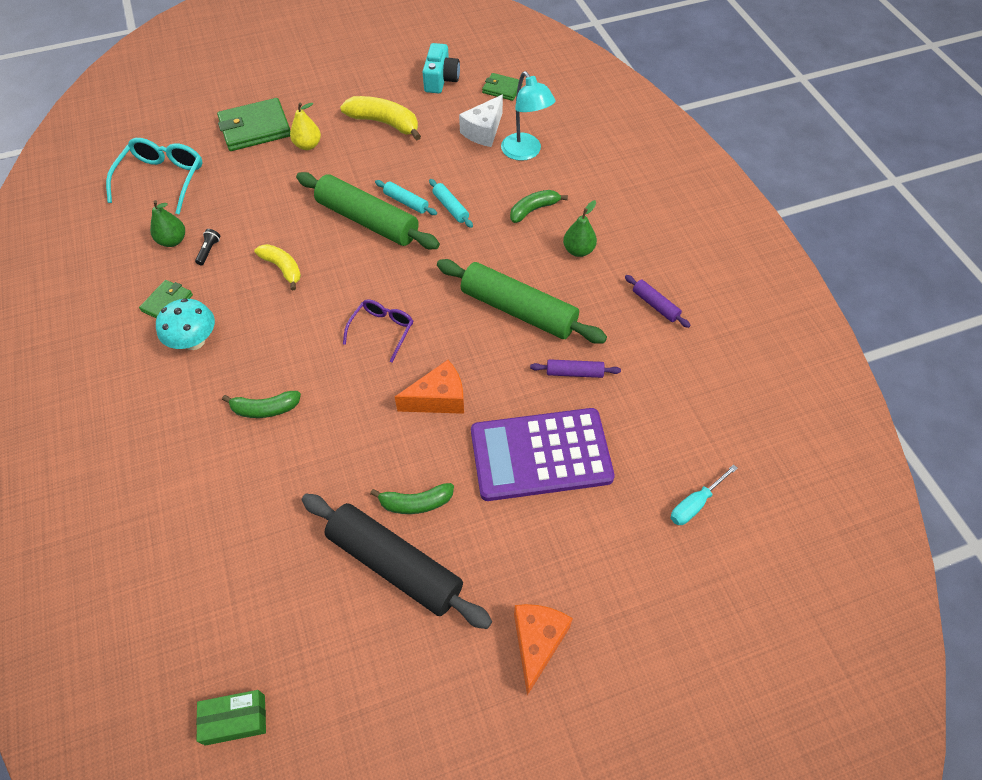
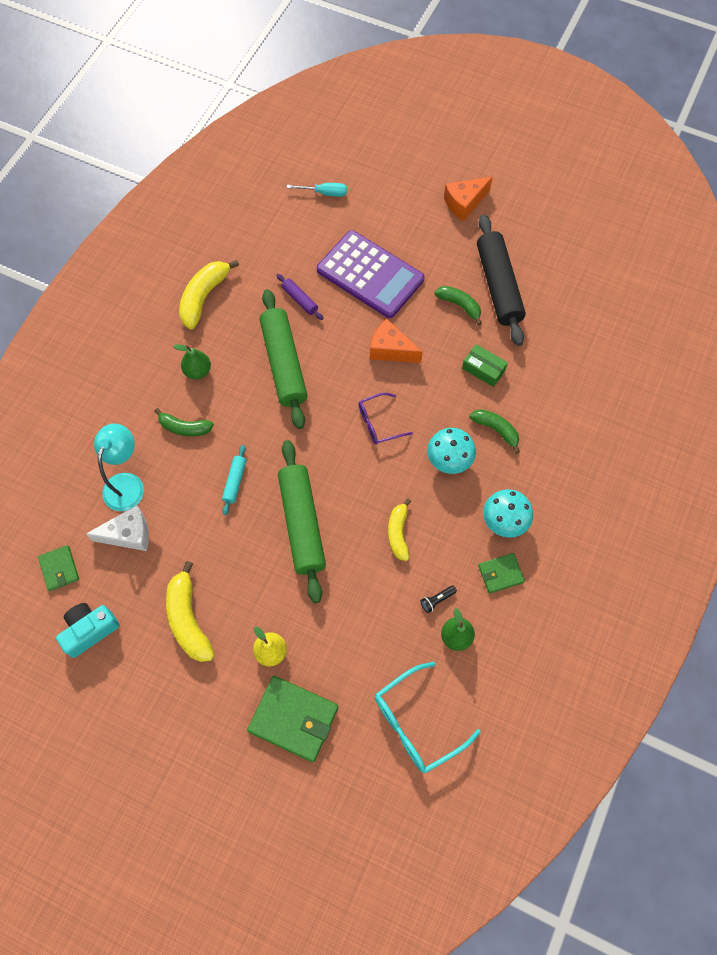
camera: 135 degrees left, 10 degrees up
(235, 719) = (628, 282): green box -> green box (483, 369)
(288, 350) = (449, 460): none -> turquoise mushroom
(406, 202) = (259, 516): turquoise rolling pin -> none
(655, 305) = (204, 297): purple rolling pin -> yellow banana

